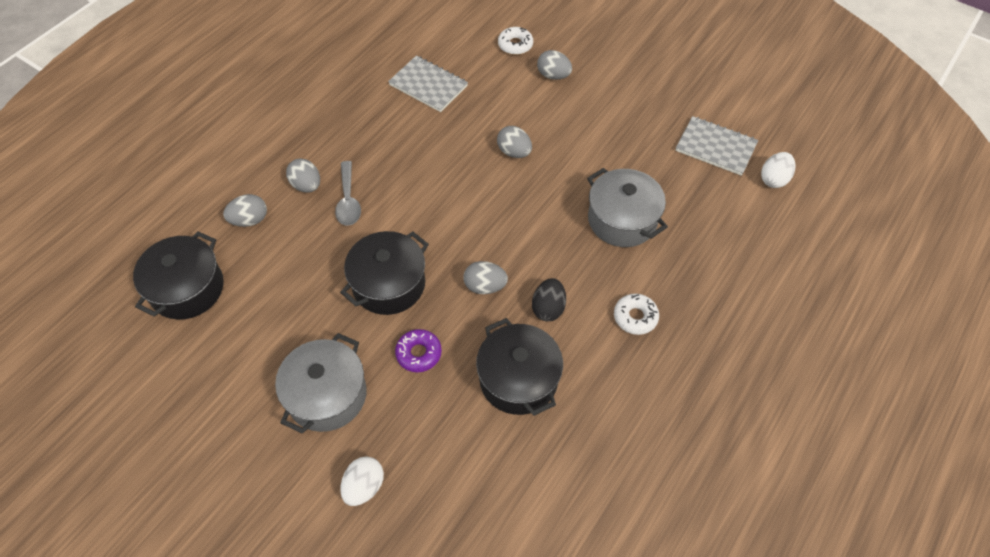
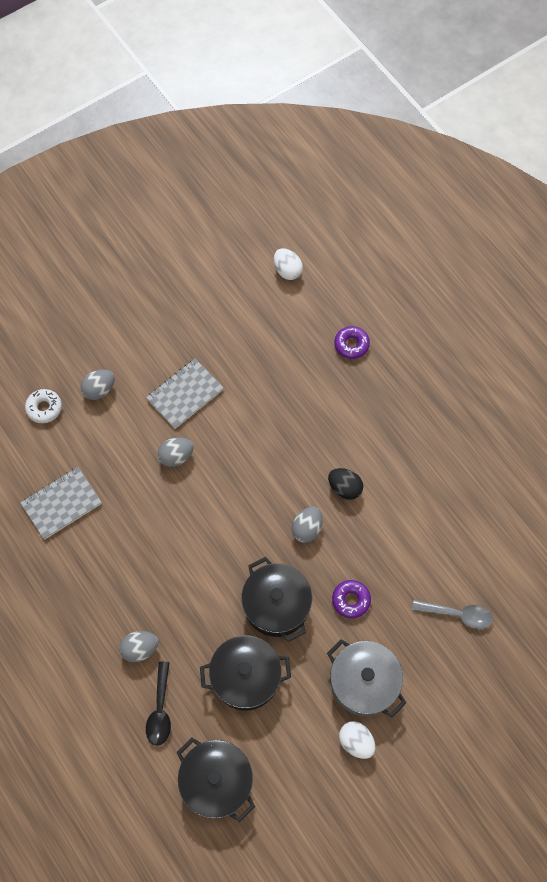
camera: 70 degrees left, 10 degrees up
(250, 220) = (160, 710): grey egg -> black spoon
(348, 201) = (173, 615): grey spoon -> grey spoon (458, 614)
(364, 486) = (449, 673): white egg -> white egg (356, 742)
(518, 379) = (398, 532): black pot -> black pot (246, 677)
(622, 220) = (282, 399): grey pot -> none
(635, 317) = (375, 428): white donut -> none
(715, 147) = (238, 297): grey notebook -> grey notebook (185, 394)
(723, 264) = (351, 345): none -> purple donut

